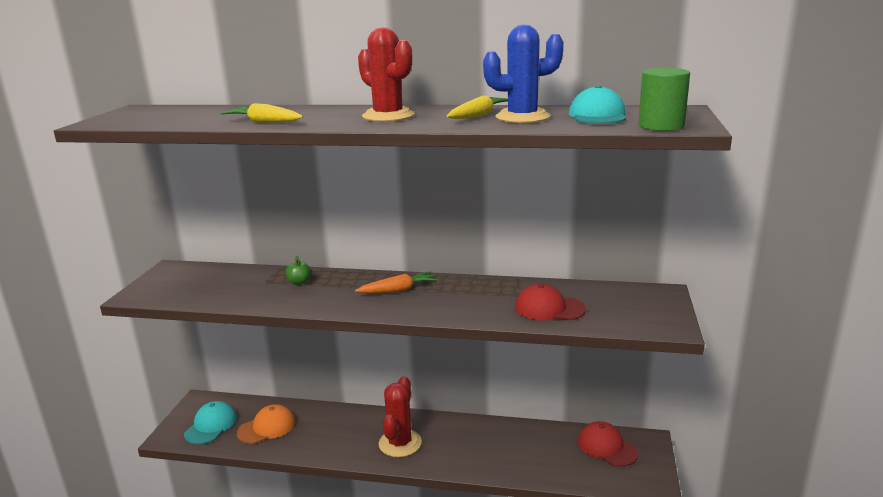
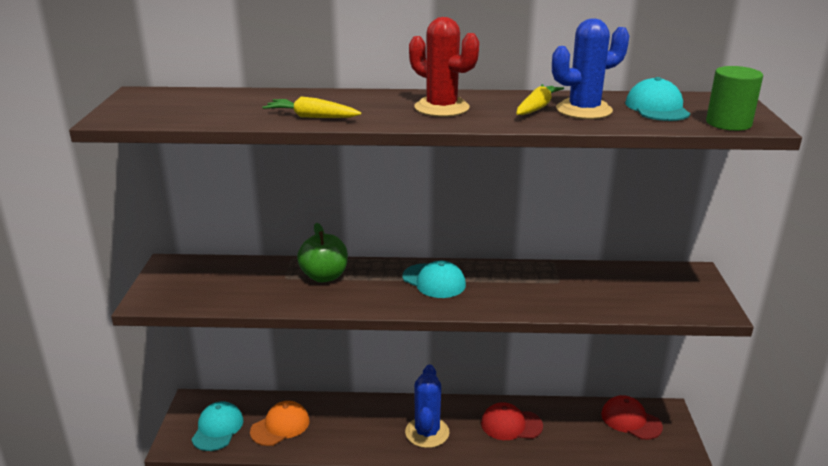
camera: 10 degrees left, 5 degrees up
(299, 282) = (324, 276): green apple -> green apple, size x1.89
(398, 290) = (434, 281): orange carrot -> turquoise cap
(400, 443) = (427, 432): red cactus -> blue cactus
(549, 308) = (595, 295): red cap -> red cap (511, 424)

